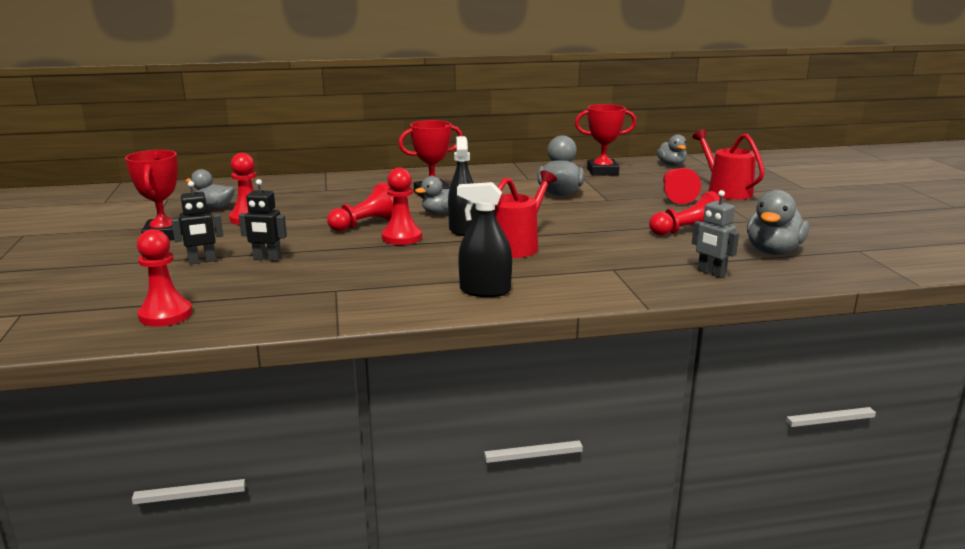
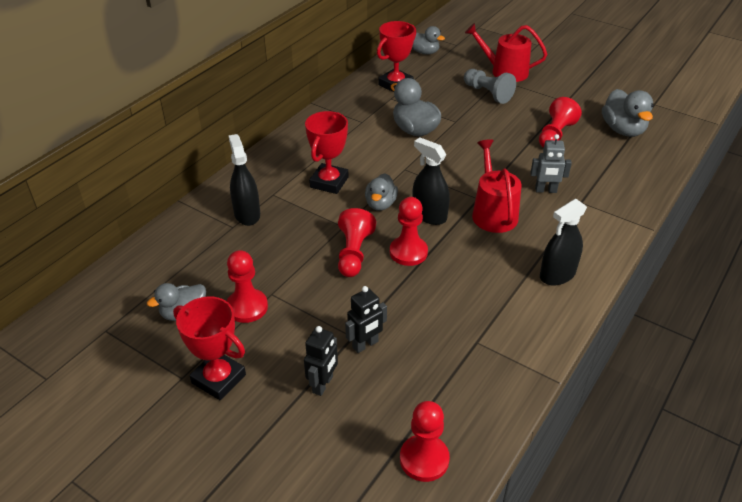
camera: 45 degrees left, 20 degrees up
(347, 188) = (247, 214): none -> black spray bottle
(676, 196) = (488, 93): red pawn -> grey pawn
(711, 273) = (629, 173): grey robot -> grey robot (545, 190)

